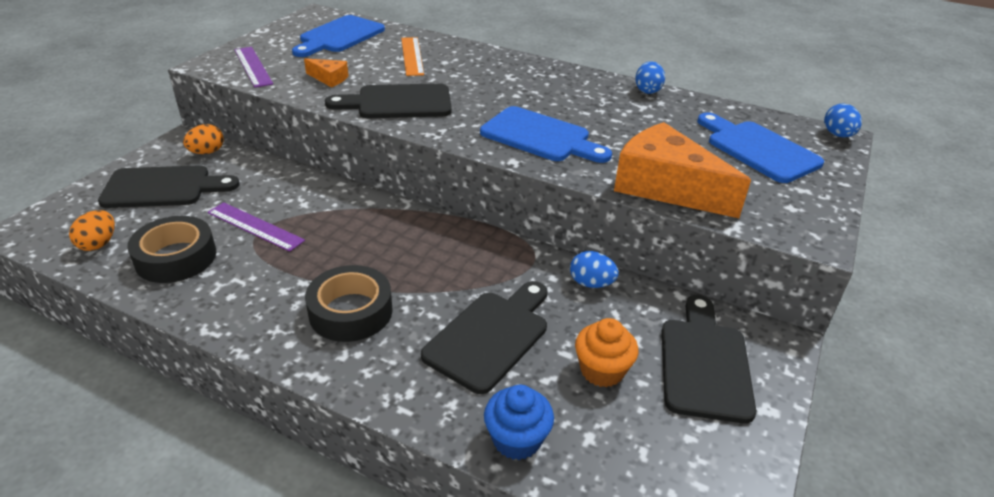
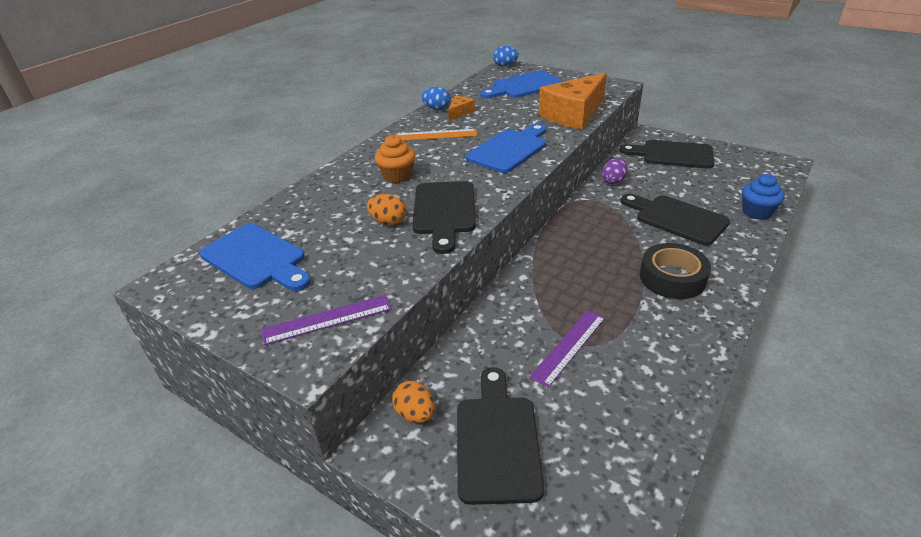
camera: 80 degrees left, 0 degrees up
(98, 244) = (618, 475): orange egg -> orange egg (388, 222)
(176, 257) = (629, 397): black tape -> none
(329, 79) = (380, 256): orange cheese -> orange cheese (460, 113)
(412, 56) = (336, 207): orange ruler -> orange ruler (435, 135)
(591, 283) = (613, 181): blue egg -> purple egg
(602, 370) = (691, 183): orange cupcake -> orange cupcake (397, 176)

